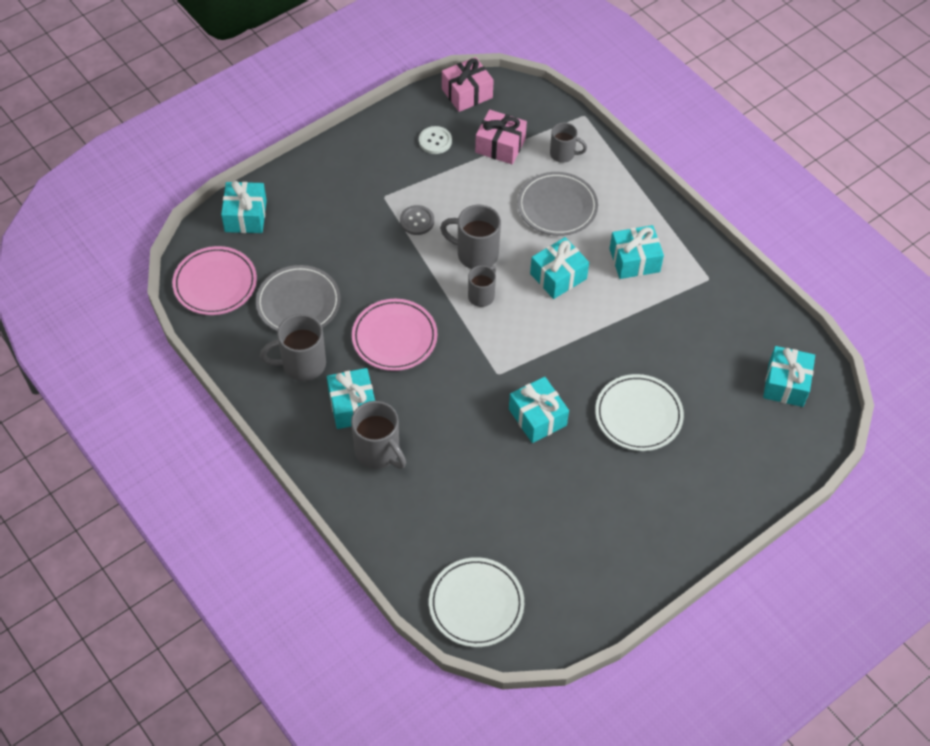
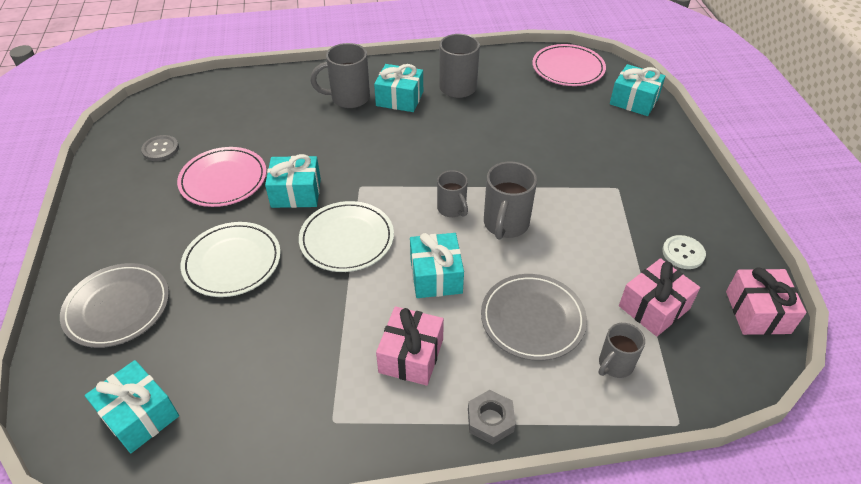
camera: 120 degrees right, 10 degrees down
(298, 303) = (520, 102): grey plate -> grey plate (117, 307)
(394, 337) = (447, 140): pink plate -> pink plate (223, 180)
(417, 221) = (573, 199): grey button -> grey button (160, 149)
(475, 254) = (505, 224): grey mug -> grey mug turned 150 degrees clockwise
(476, 604) = (187, 102): white plate -> white plate (347, 239)
(634, 260) = (411, 355): turquoise gift -> pink gift
(648, 201) = (490, 420): none -> grey nut

